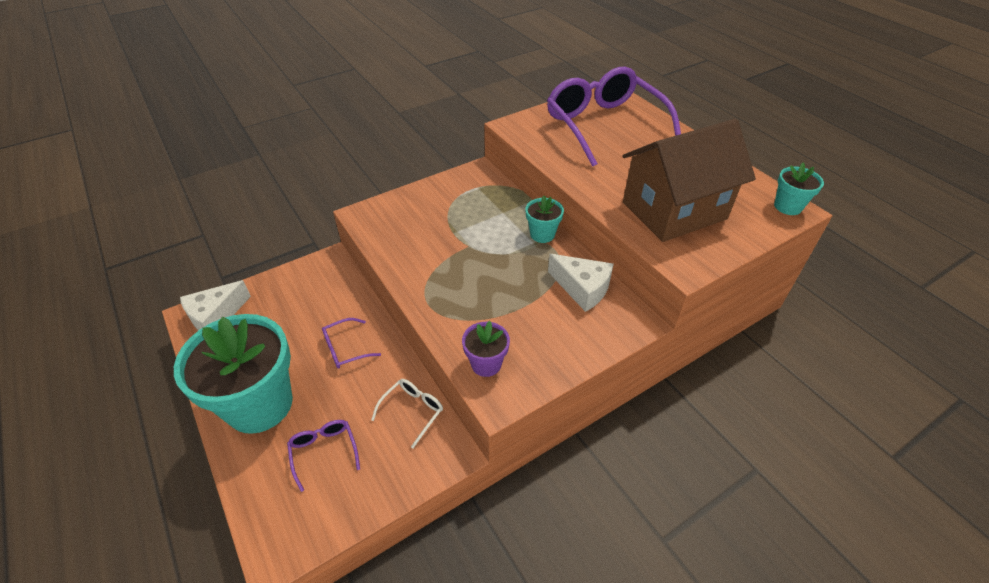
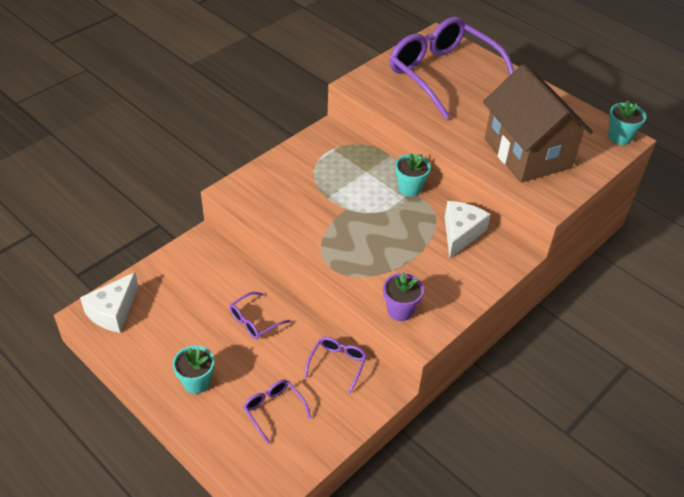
camera: 15 degrees left, 0 degrees up
(259, 404) = (196, 382): turquoise flower pot -> turquoise flower pot, size x0.45
(413, 411) = (337, 364): white glasses -> purple glasses
(582, 289) = (460, 233): white cheese -> white cheese turned 90 degrees counterclockwise
(674, 210) = (527, 153): brown house -> brown house turned 75 degrees counterclockwise

